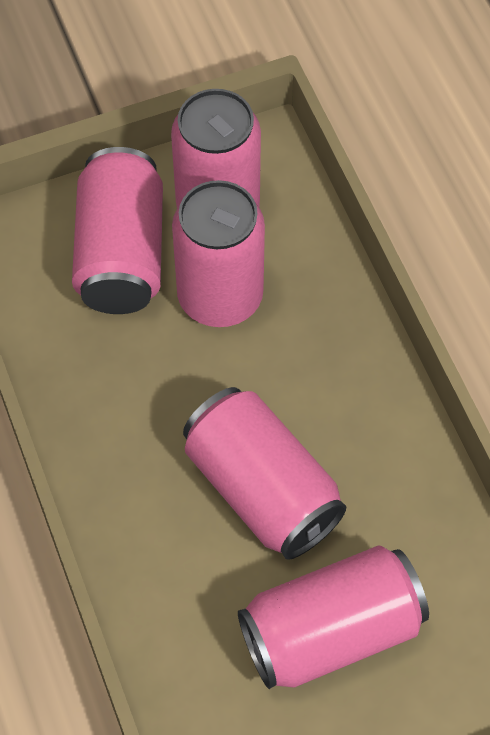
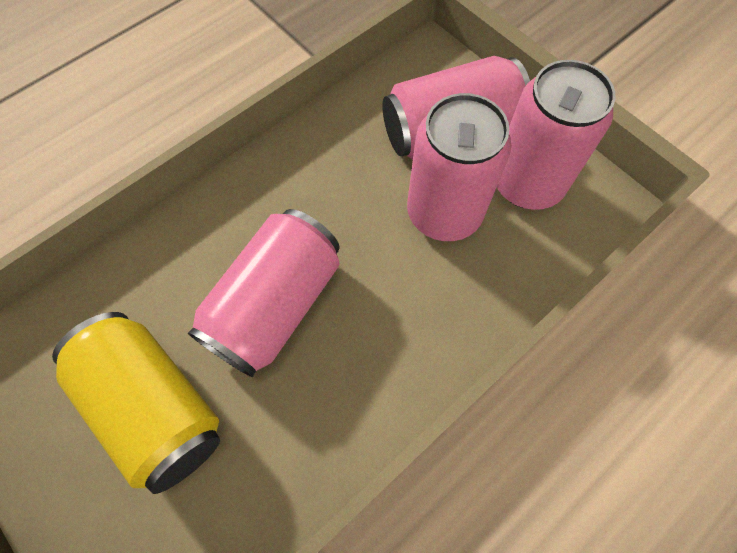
camera: 70 degrees right, 5 degrees up
(331, 632) = (155, 407): pink can -> yellow can

